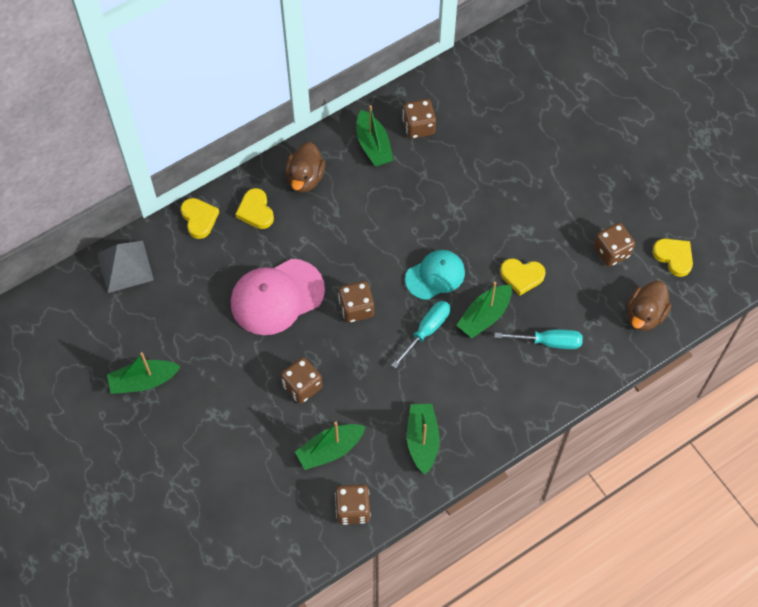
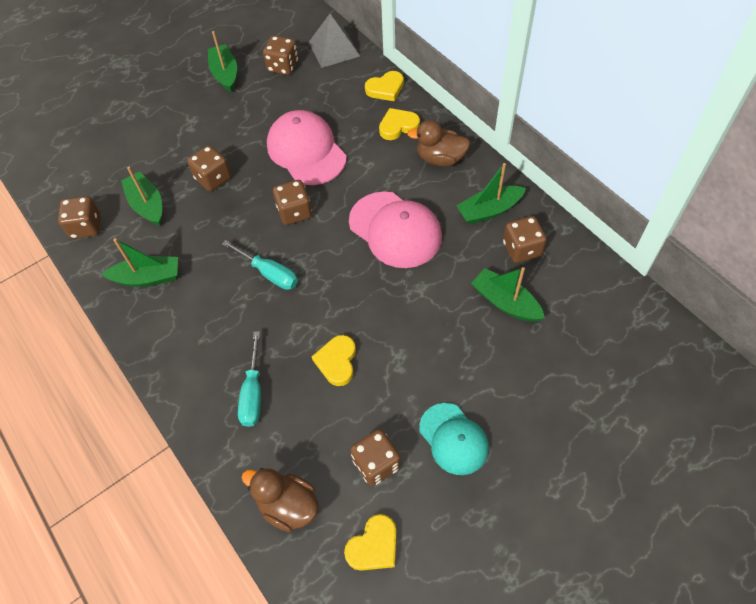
camera: 90 degrees right, 5 degrees down
(143, 319) = (283, 66): none -> brown dice
(387, 223) = (395, 230): none -> pink cap
(435, 275) = (334, 277): turquoise cap -> turquoise cap (453, 439)
(484, 316) = (286, 326): green boat -> green boat (505, 302)

